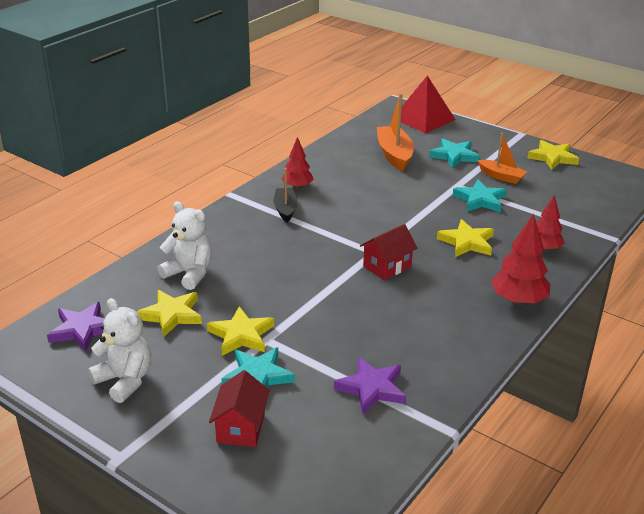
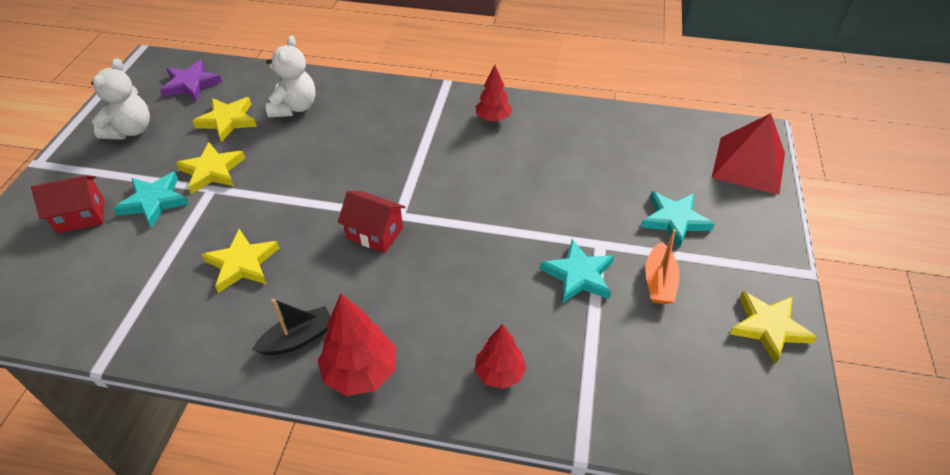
camera: 65 degrees right, 15 degrees up
(285, 209) = (442, 125): black boat -> black boat (298, 338)
(371, 388) = (154, 285): purple star -> none
(394, 155) = (627, 167): orange boat -> none
(467, 242) = (466, 288): yellow star -> yellow star (242, 264)

